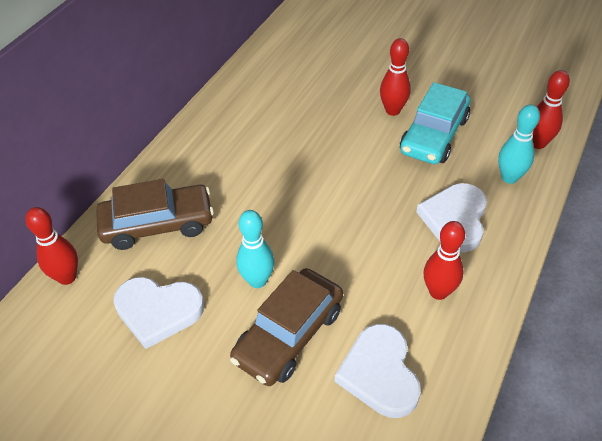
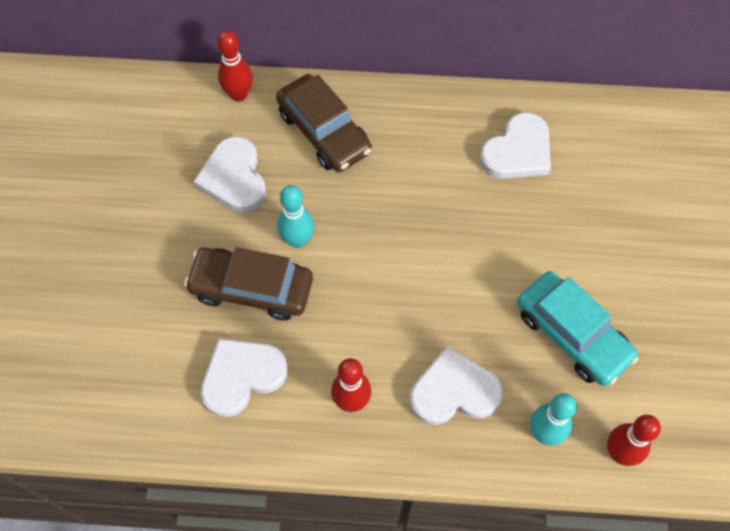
camera: 65 degrees right, 15 degrees up
(262, 111) = (518, 151): none -> white heart
(392, 110) = (590, 278): red bowling pin -> none
(434, 135) = (572, 334): turquoise car -> turquoise car turned 135 degrees counterclockwise

